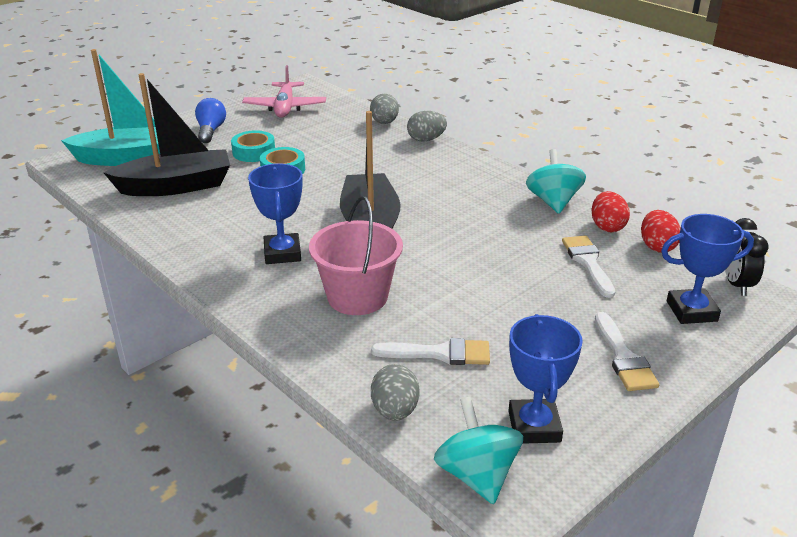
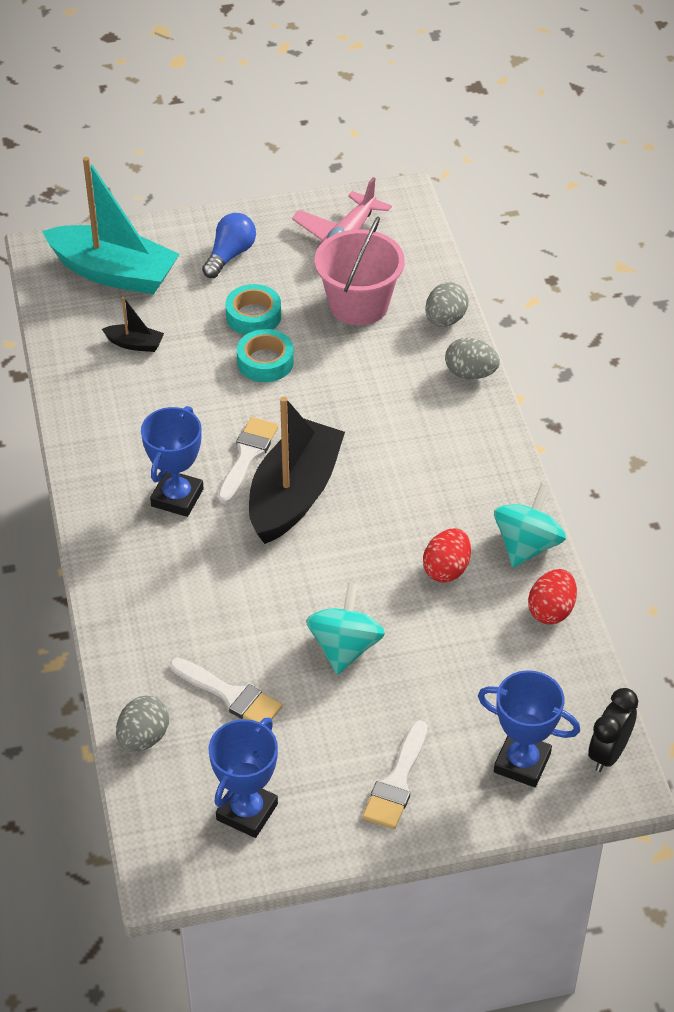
camera: 30 degrees right, 15 degrees up
(176, 186) = (135, 344): black boat -> black boat, size x0.43
(357, 297) = (208, 590): pink bucket -> pink bucket (359, 304)
(477, 475) = (160, 832): turquoise spinning top -> turquoise spinning top (345, 647)
(588, 263) = (478, 652): white brush -> white brush (247, 456)
(657, 246) = (577, 664): red egg -> red egg (446, 569)

